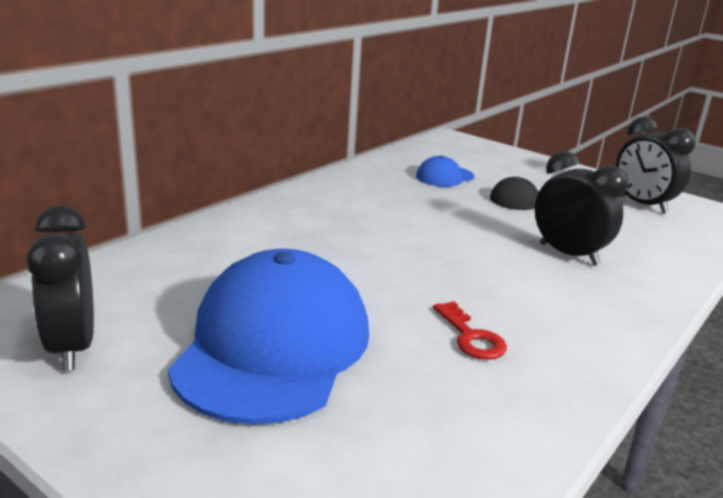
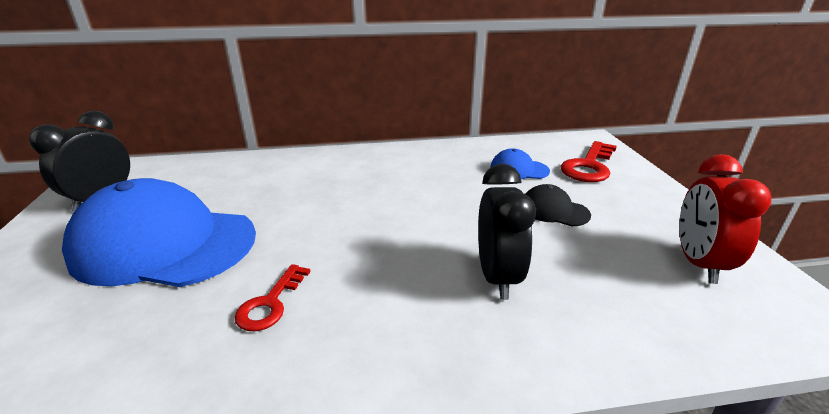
camera: 45 degrees right, 5 degrees up
(273, 346) = (164, 244): blue cap -> blue cap turned 135 degrees counterclockwise
(486, 160) = (589, 166): none -> red key
(642, 205) = (698, 263): black clock -> red clock

